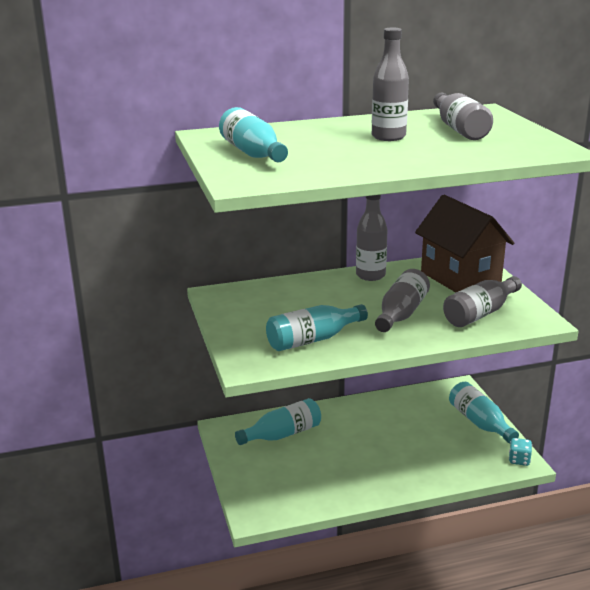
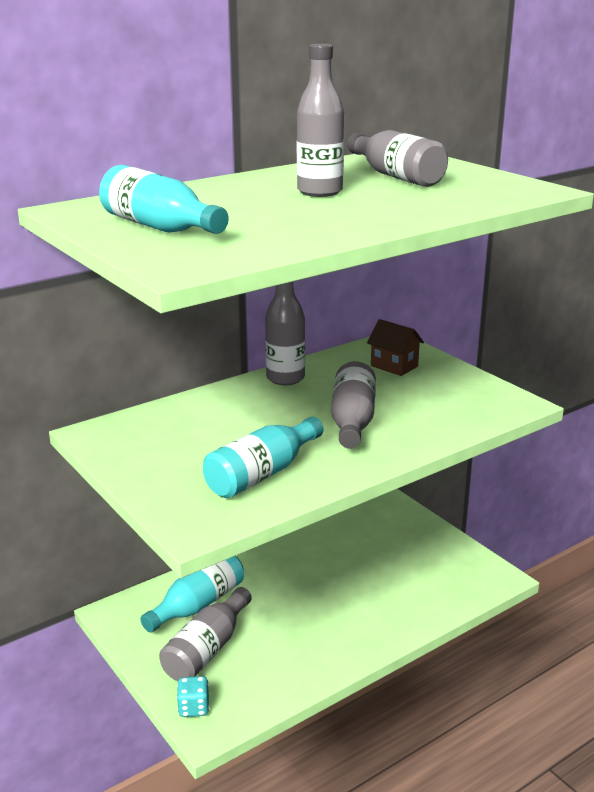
camera: 20 degrees left, 0 degrees up
(460, 278) = (394, 366): brown house -> brown house, size x0.47
(479, 422) = (428, 539): turquoise bottle -> none
(480, 313) = (444, 406): grey bottle -> grey bottle (207, 649)
(519, 460) = (493, 575): turquoise dice -> turquoise dice (194, 708)

